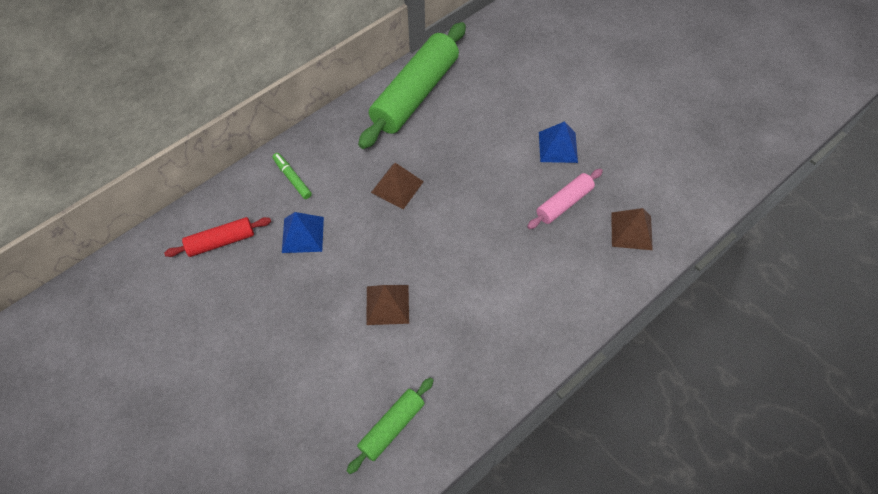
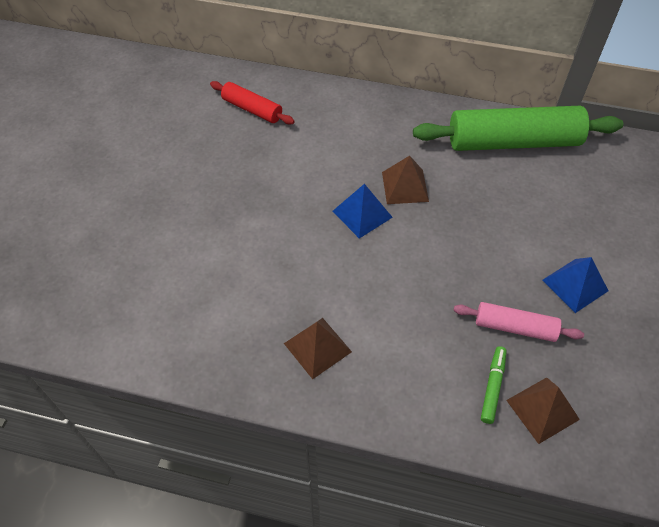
camera: 55 degrees right, 5 degrees down
(292, 178) = (346, 115): green marker -> green marker (492, 387)
(303, 234) = (301, 153): blue pyramid -> blue pyramid (362, 214)
(387, 304) = (284, 248): brown pyramid -> brown pyramid (317, 347)
(392, 427) = (173, 320): green rolling pin -> none

